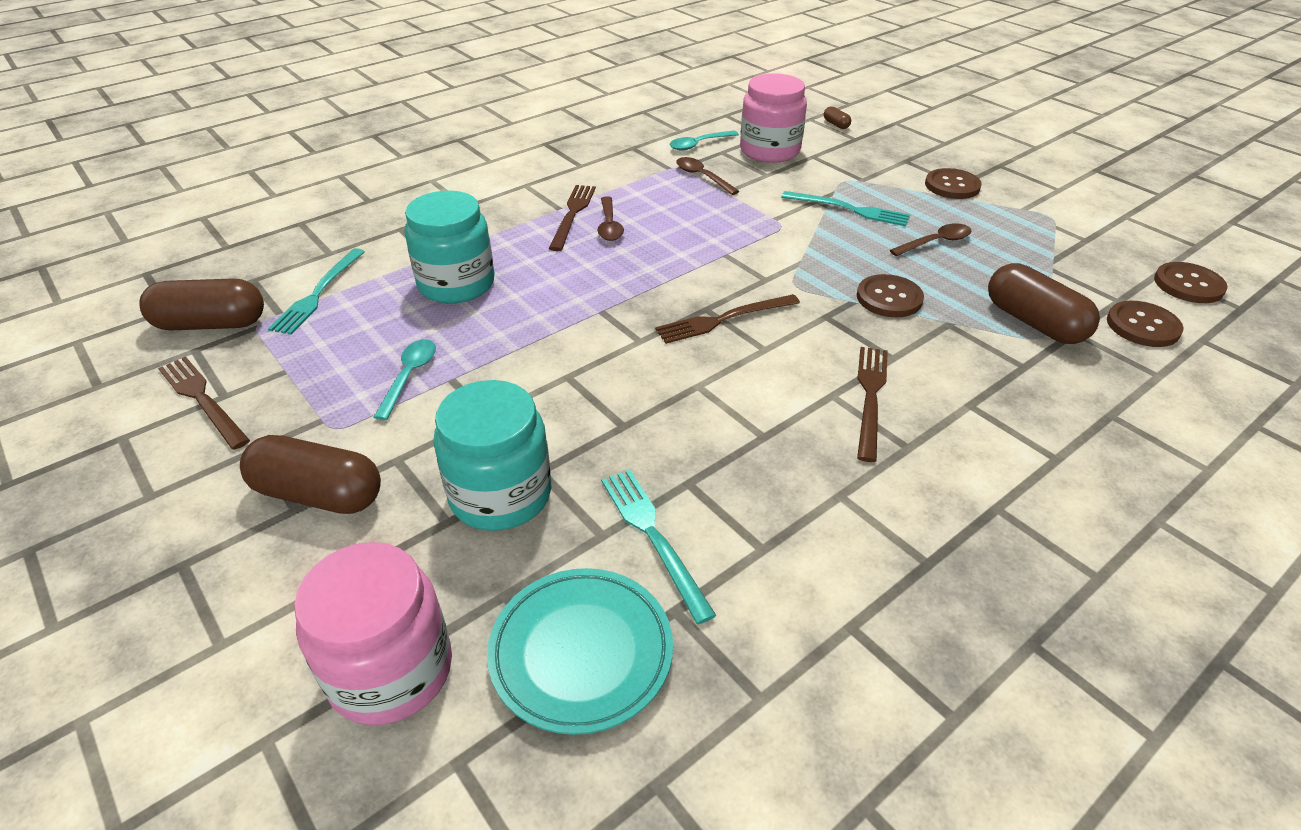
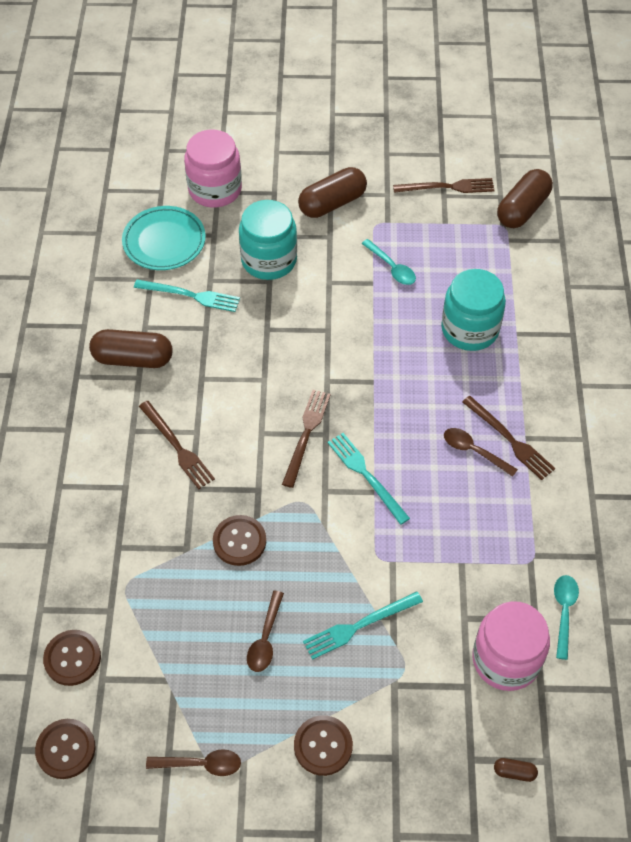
camera: 130 degrees right, 15 degrees up
(318, 293) = (517, 263): turquoise fork -> turquoise fork (366, 475)
(702, 177) = (499, 566): brown spoon -> brown spoon (200, 764)
(1034, 322) = (139, 598): brown capsule -> brown capsule (133, 358)

